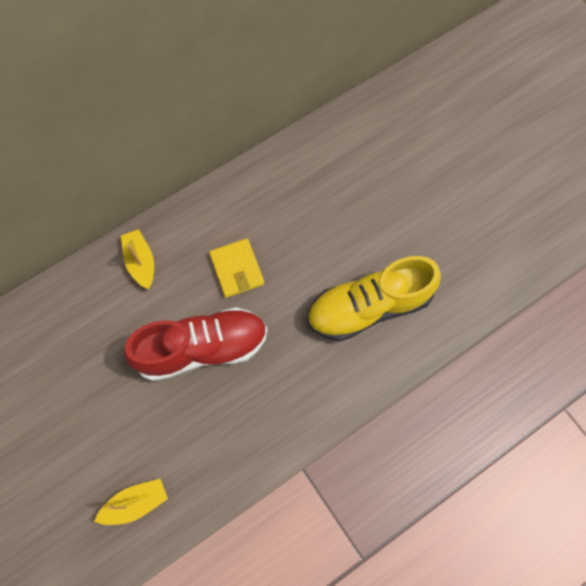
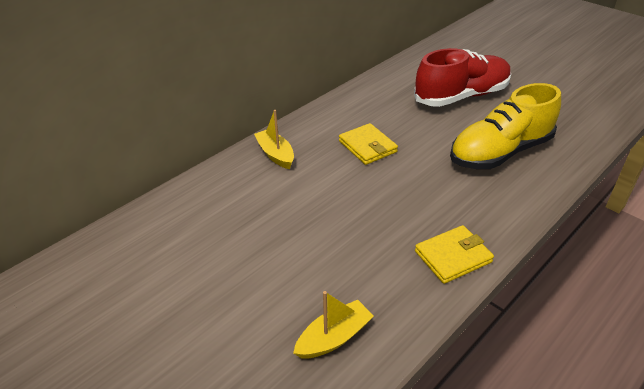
camera: 10 degrees left, 30 degrees down
(202, 348) = (357, 201): red shoe -> red shoe (461, 96)
(265, 438) = (453, 256): none -> yellow wallet

